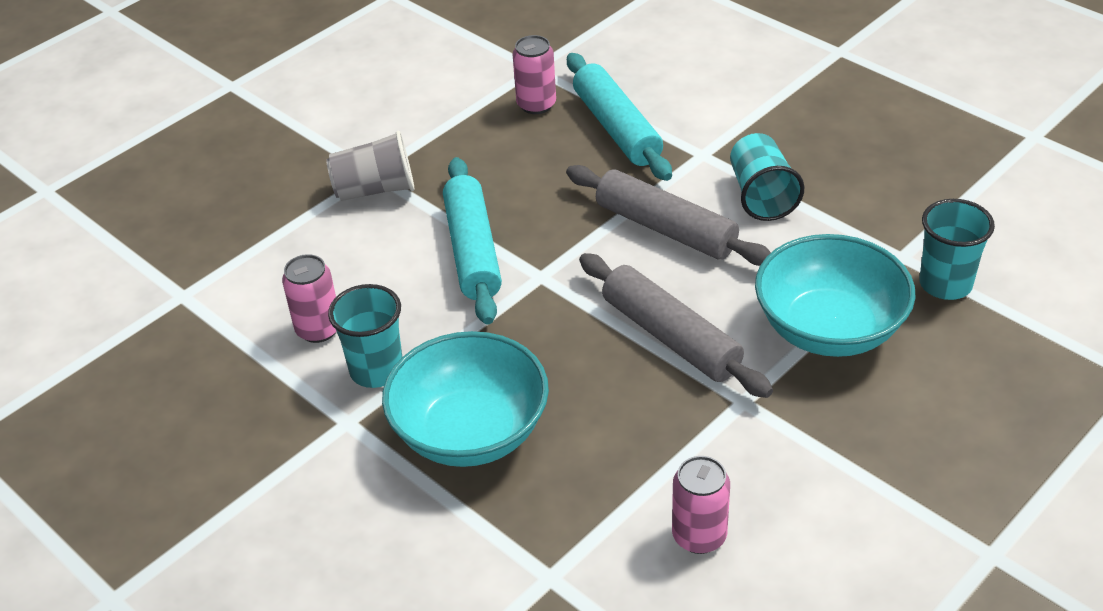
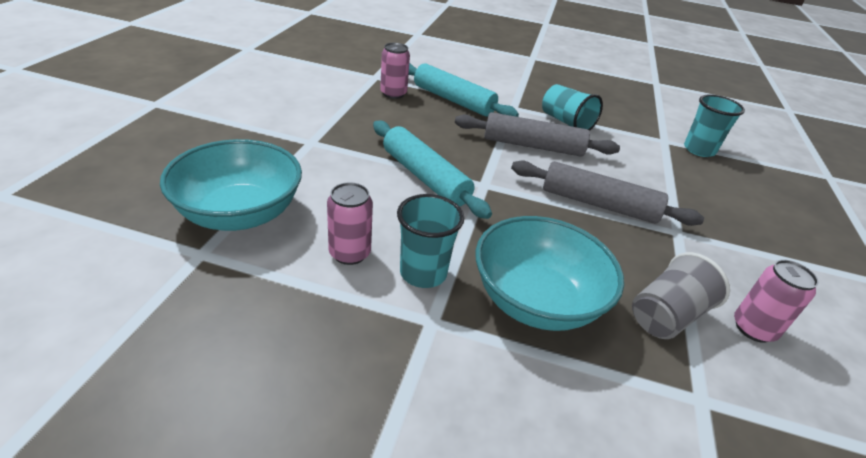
camera: 35 degrees left, 5 degrees down
(375, 190) = (321, 152): grey cup -> grey cup (666, 316)
(829, 329) = (674, 182): turquoise bowl -> turquoise bowl (240, 213)

